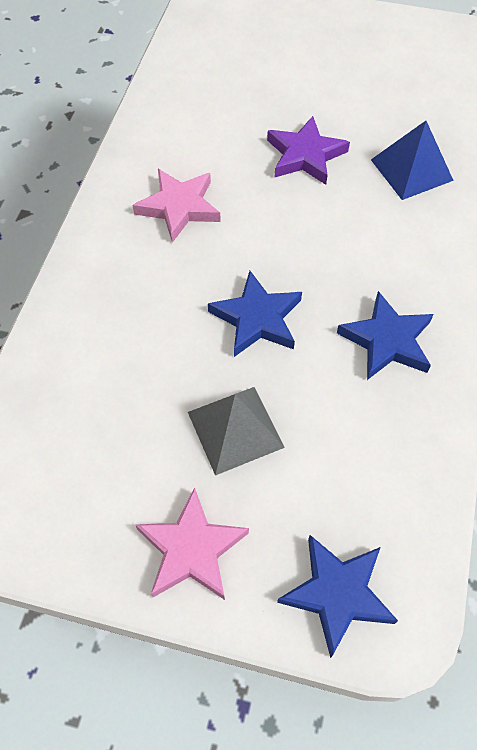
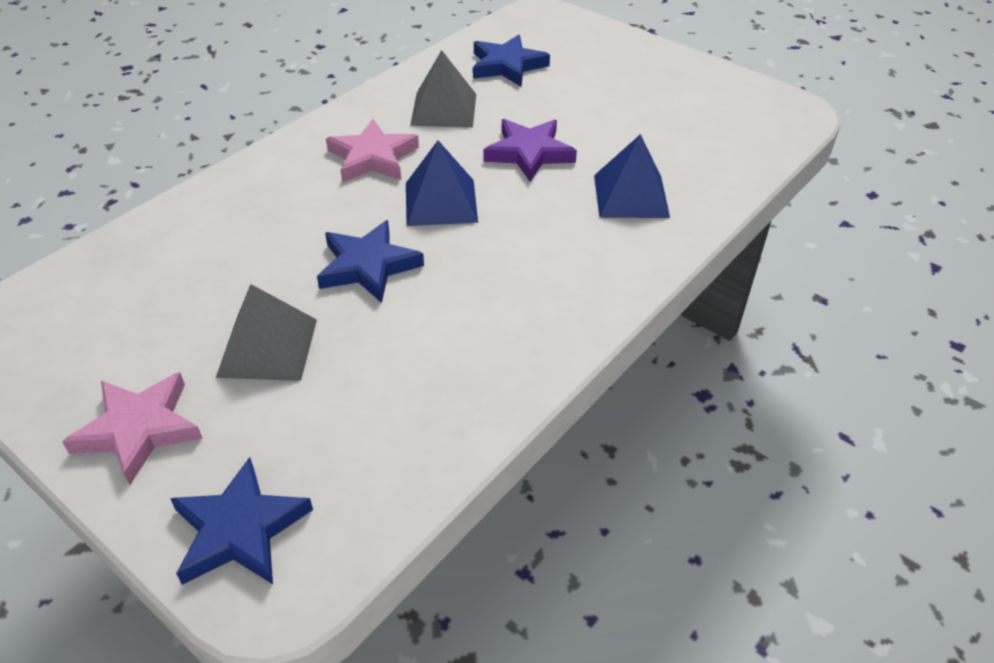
camera: 25 degrees right, 15 degrees down
(202, 133) = (444, 109): none -> grey pyramid
(269, 232) = (440, 202): none -> blue pyramid
(387, 341) = (482, 329): blue star -> blue star (507, 66)

